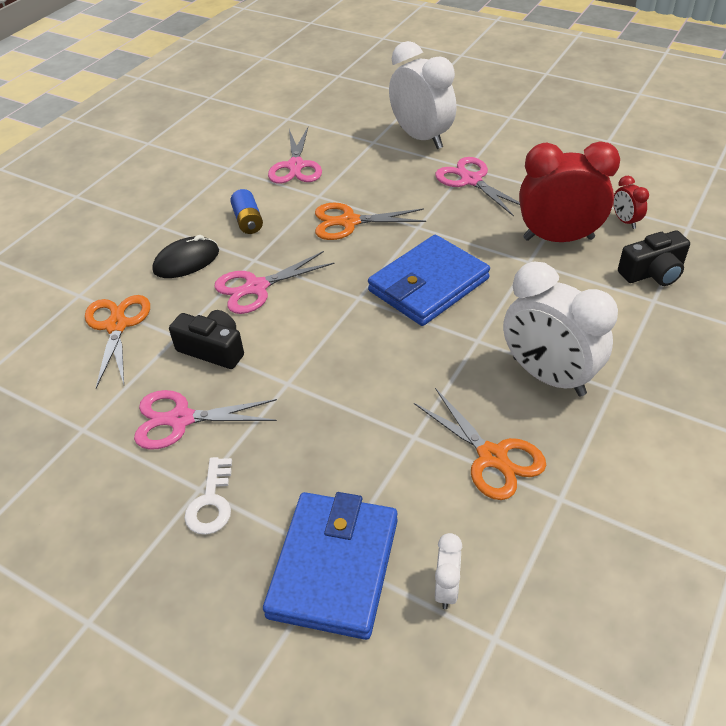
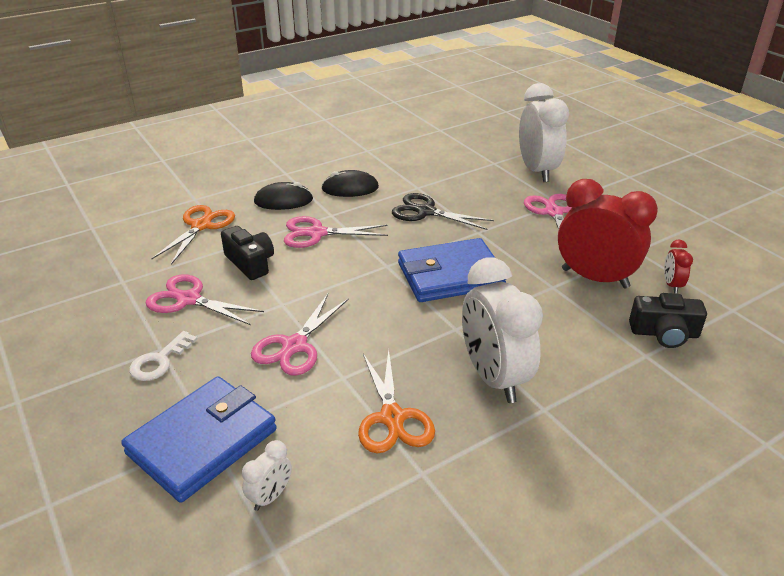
camera: 25 degrees right, 10 degrees down
(248, 221) = (350, 188): blue battery -> black mouse
(296, 166) = (418, 163): pink scissors -> pink scissors (294, 346)
(349, 222) = (425, 212): orange scissors -> black scissors

